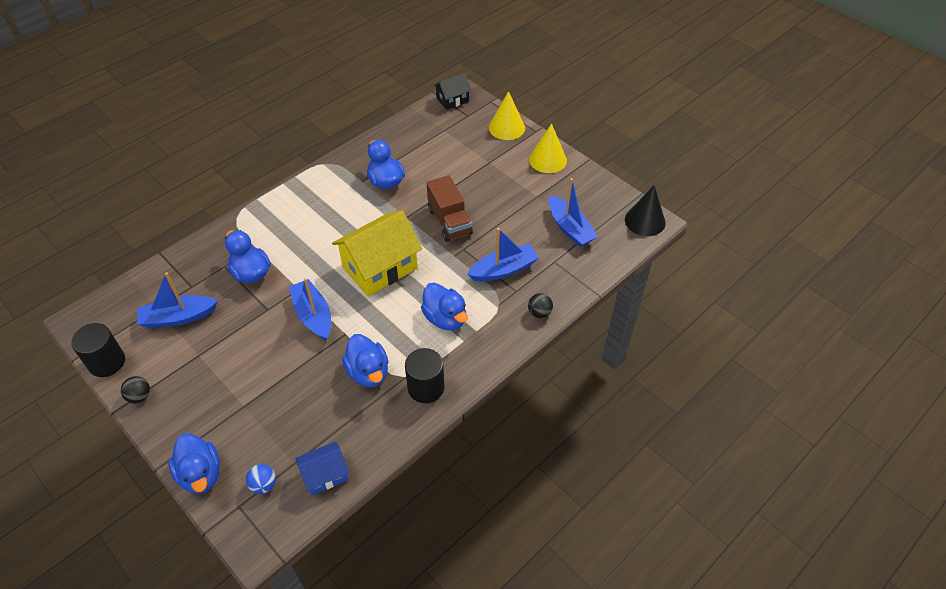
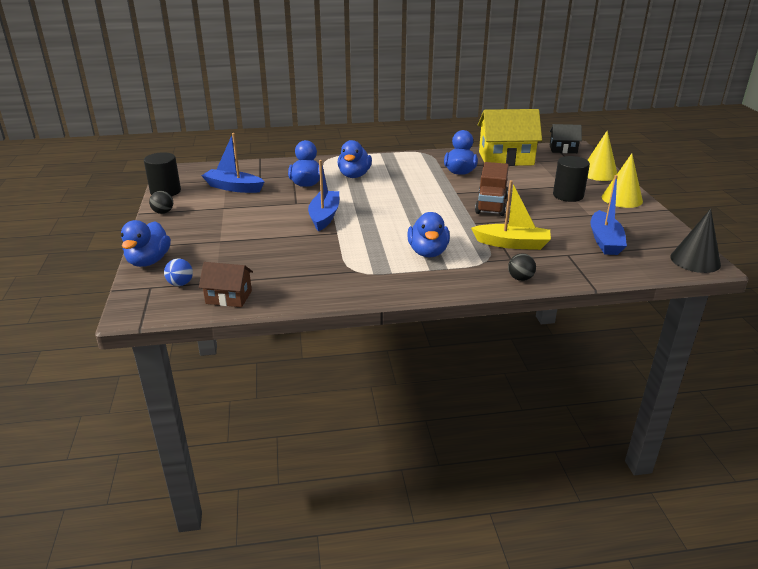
camera: 35 degrees right, 20 degrees down
(325, 474) = (229, 297): blue house -> brown house
(368, 372) = (329, 258): blue duck -> blue duck (354, 175)
(380, 268) = (404, 210): yellow house -> yellow house (506, 158)
(426, 387) = (366, 283): black cylinder -> black cylinder (568, 195)
(503, 270) = (512, 244): blue boat -> yellow boat

